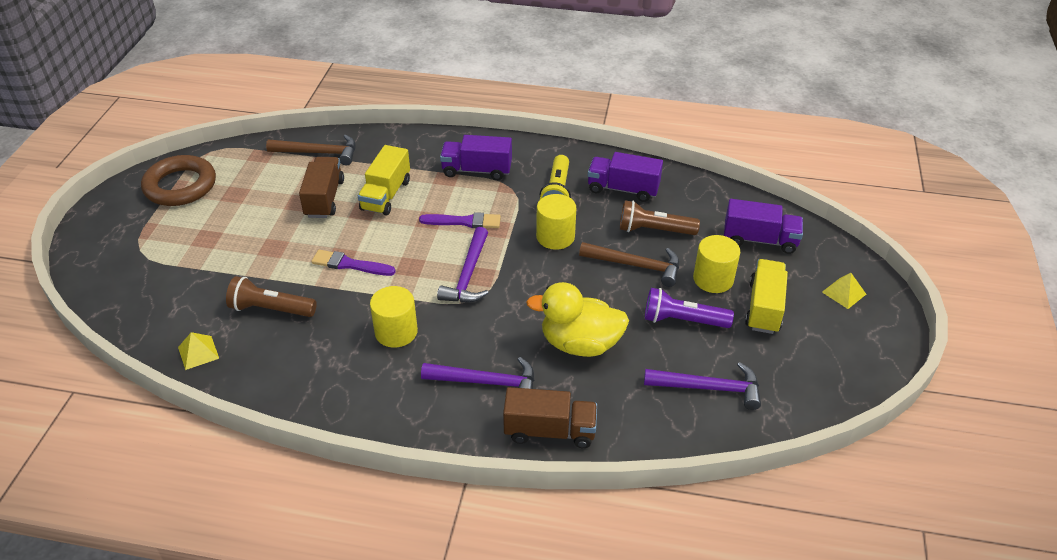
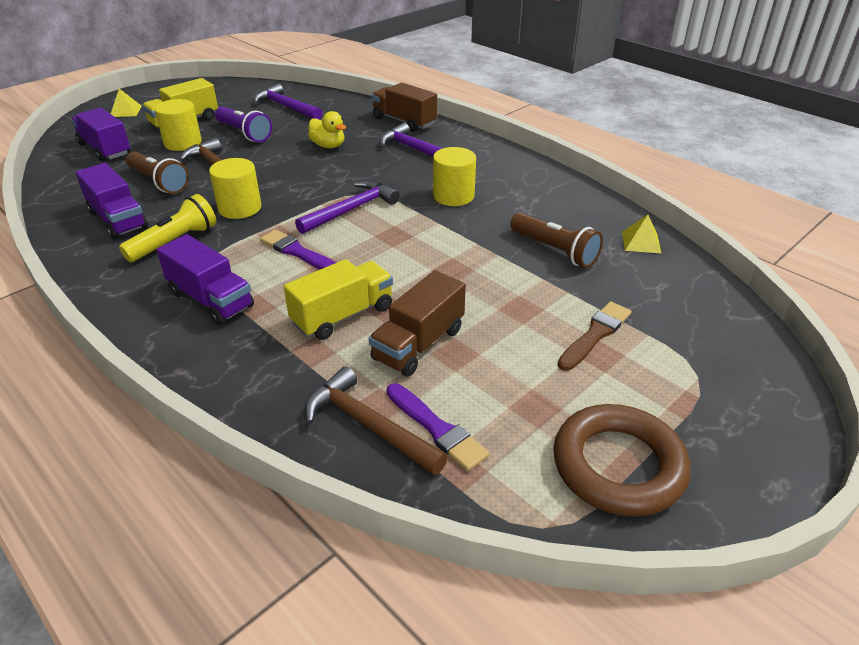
camera: 145 degrees left, 5 degrees down
(213, 250) = (595, 335): none -> brown brush
(350, 264) = (449, 259): purple brush -> purple brush (437, 429)
(580, 344) = (328, 146): yellow duck -> yellow duck, size x0.58

